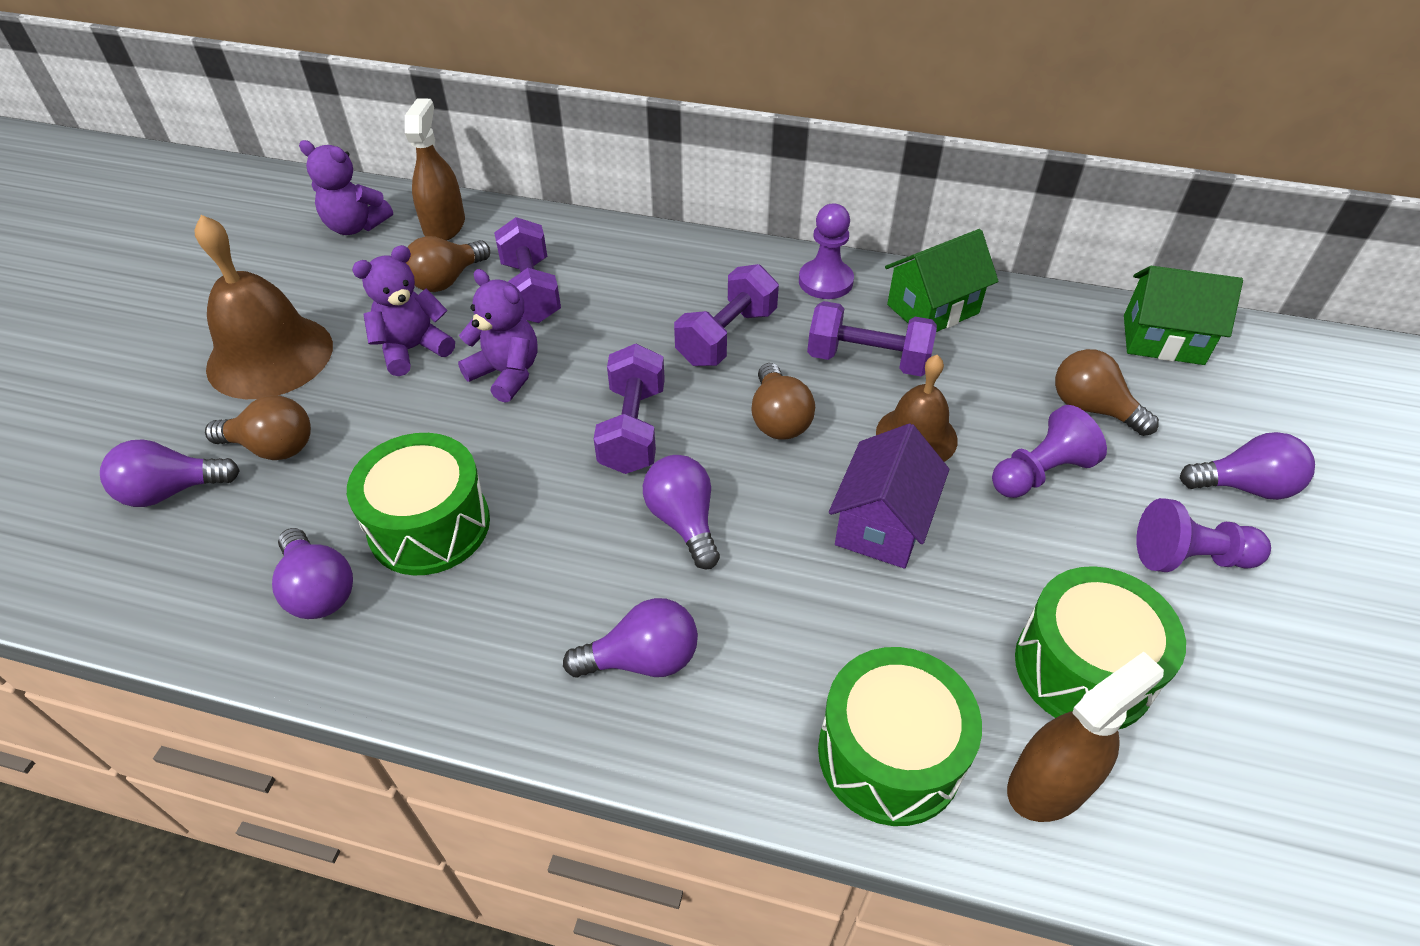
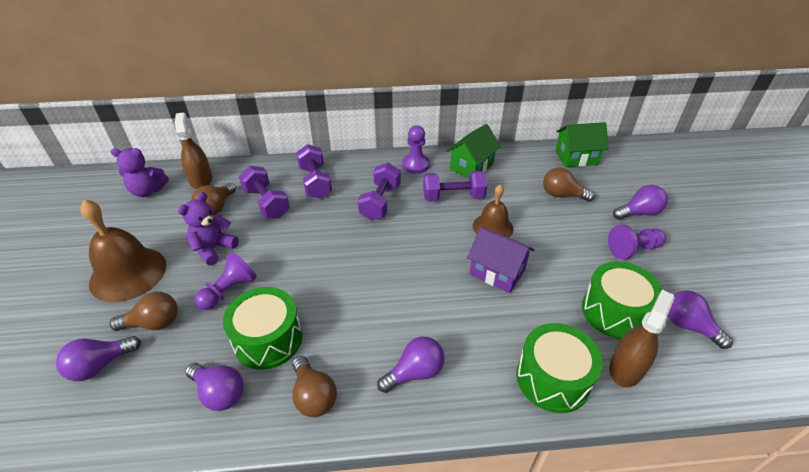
camera: 20 degrees left, 5 degrees down
(506, 374) = (273, 248): purple teddy bear -> none
(632, 429) = (354, 259): purple dumbbell -> purple dumbbell (315, 182)
(683, 521) = (402, 298): purple light bulb -> purple light bulb (688, 326)
(778, 419) = (425, 235): brown light bulb -> brown light bulb (313, 396)
(882, 524) = (497, 272): purple house -> purple house turned 60 degrees counterclockwise
(1040, 473) = (554, 229): purple pawn -> purple pawn (229, 291)

